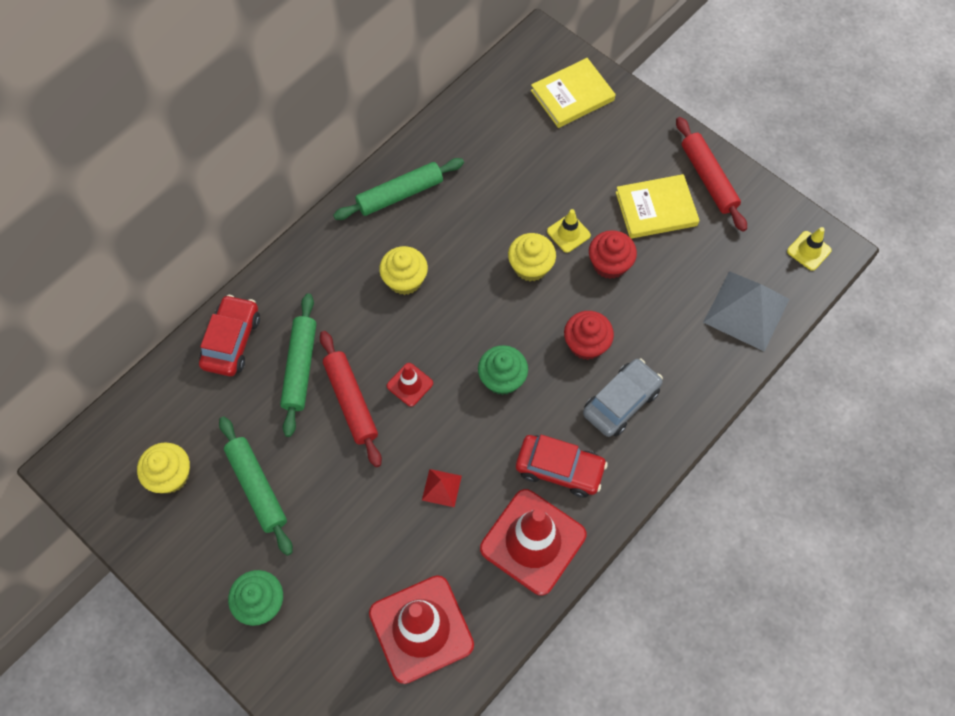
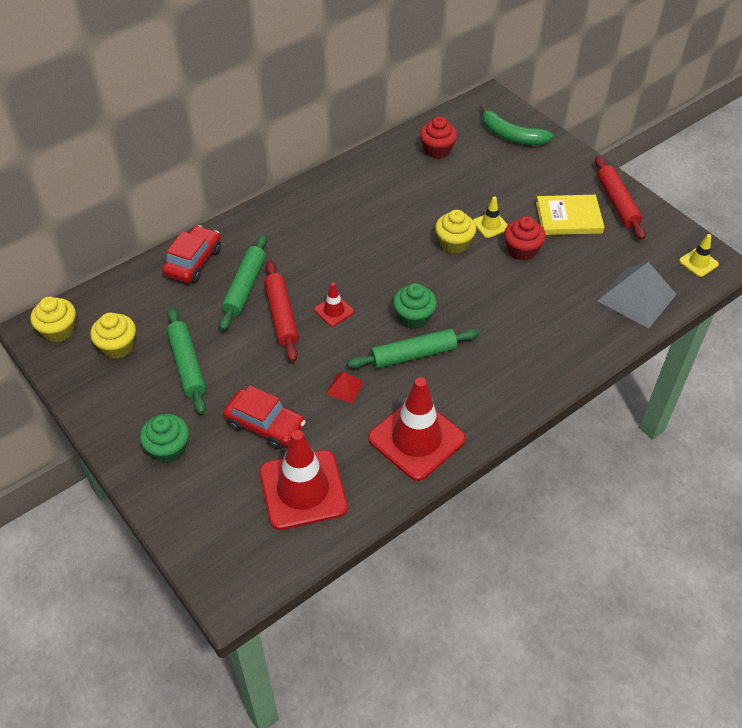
camera: 10 degrees right, 15 degrees down
(400, 194) = (355, 182): green rolling pin -> green rolling pin (413, 355)
(405, 280) = (346, 239): yellow cupcake -> yellow cupcake (59, 330)
(559, 469) = (451, 388): red car -> red car (265, 425)
(572, 95) = (511, 135): yellow book -> green banana
(586, 344) = (491, 302): red cupcake -> red cupcake (437, 150)
(621, 402) = (514, 347): grey car -> none

